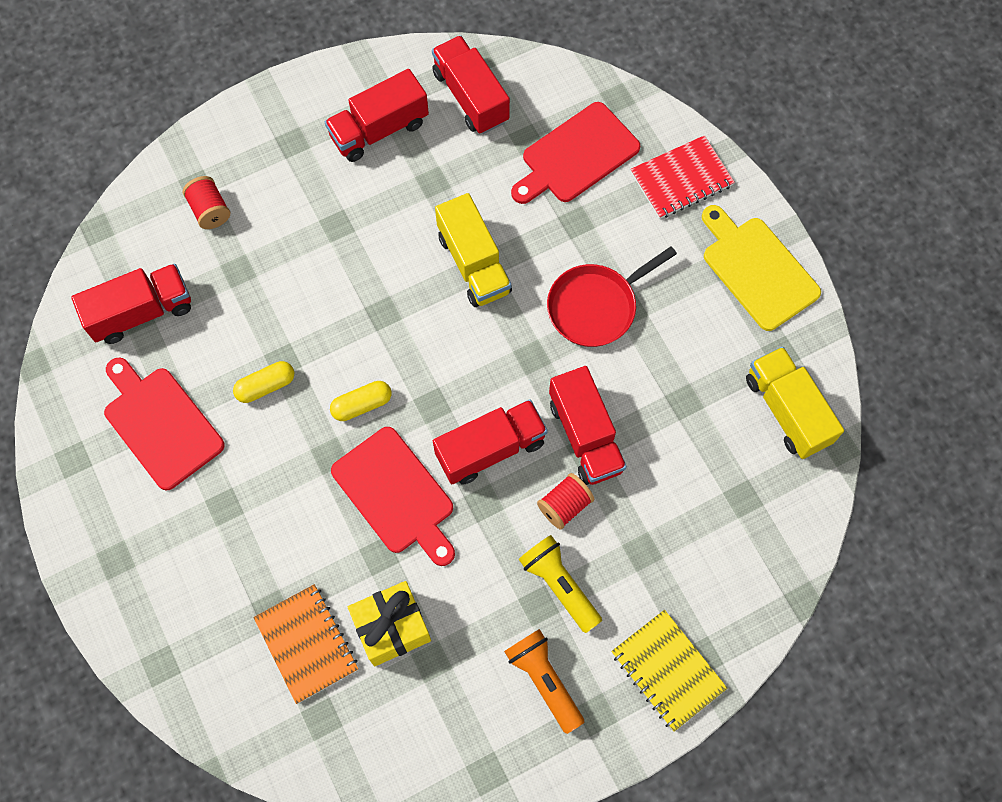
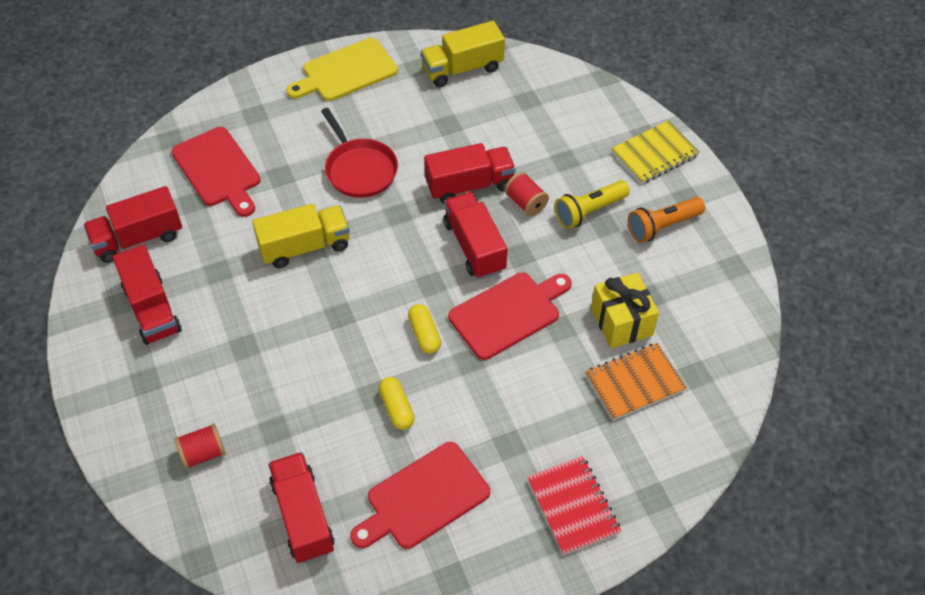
camera: 85 degrees left, 15 degrees down
(681, 179) = (257, 106): red notebook -> red notebook (573, 506)

